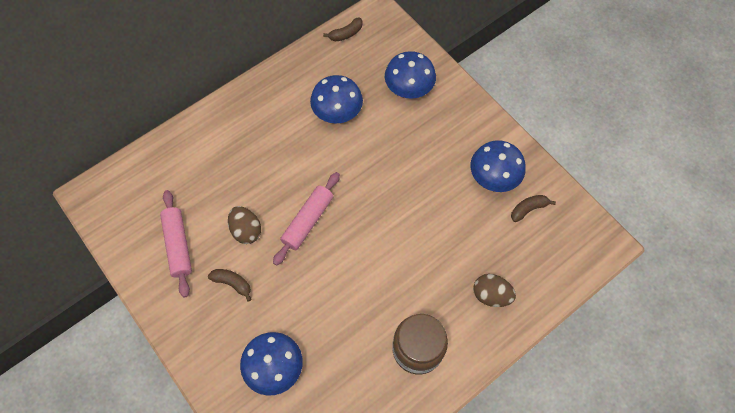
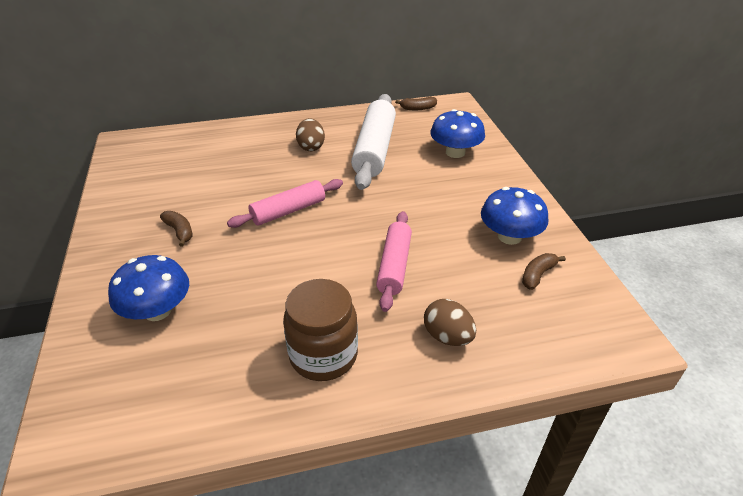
camera: 25 degrees right, 25 degrees down
(178, 245) = (159, 191): pink rolling pin -> pink rolling pin (394, 266)
(246, 230) = (226, 200): brown egg -> brown egg (311, 147)
(337, 111) = (374, 149): blue mushroom -> white rolling pin
(528, 209) = (537, 275): brown banana -> brown banana turned 45 degrees counterclockwise

